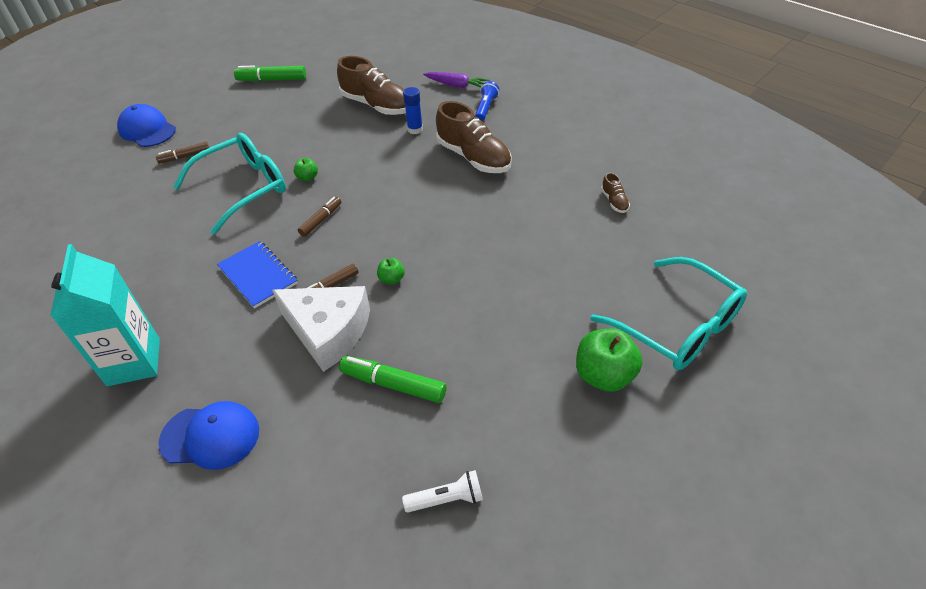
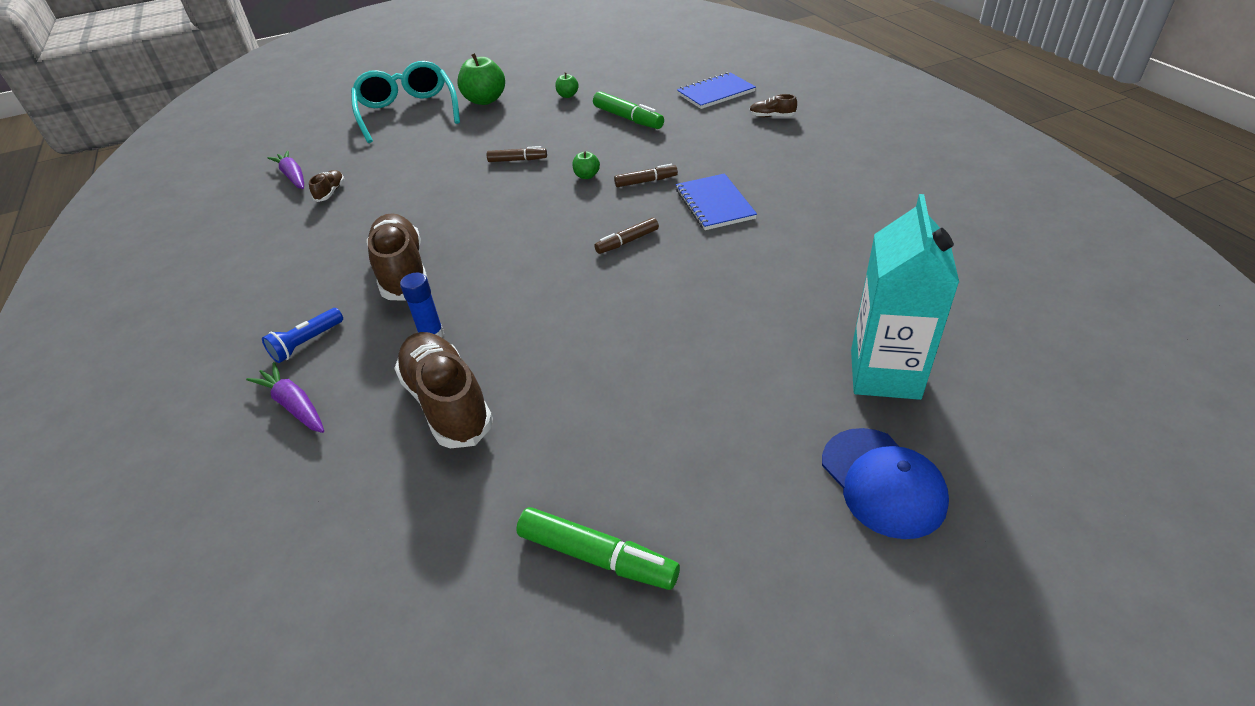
camera: 155 degrees left, 5 degrees down
(134, 362) = (841, 164): turquoise carton -> turquoise carton (885, 374)
(185, 157) = (800, 389): brown marker -> brown marker (517, 160)
(210, 436) = (772, 116): blue cap -> brown shoe
(243, 188) = (711, 306): turquoise glasses -> none
(295, 479) = (715, 93): none -> blue notebook
(307, 177) = (620, 299): green apple -> green apple (567, 95)
(328, 332) = (662, 153): white cheese -> none
(446, 499) = (627, 75): white flashlight -> none
(673, 208) = (293, 176): none -> purple carrot

